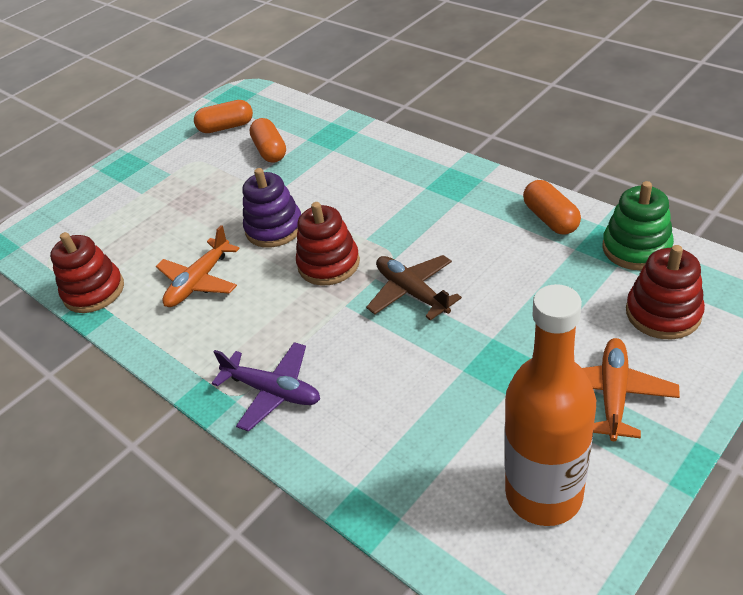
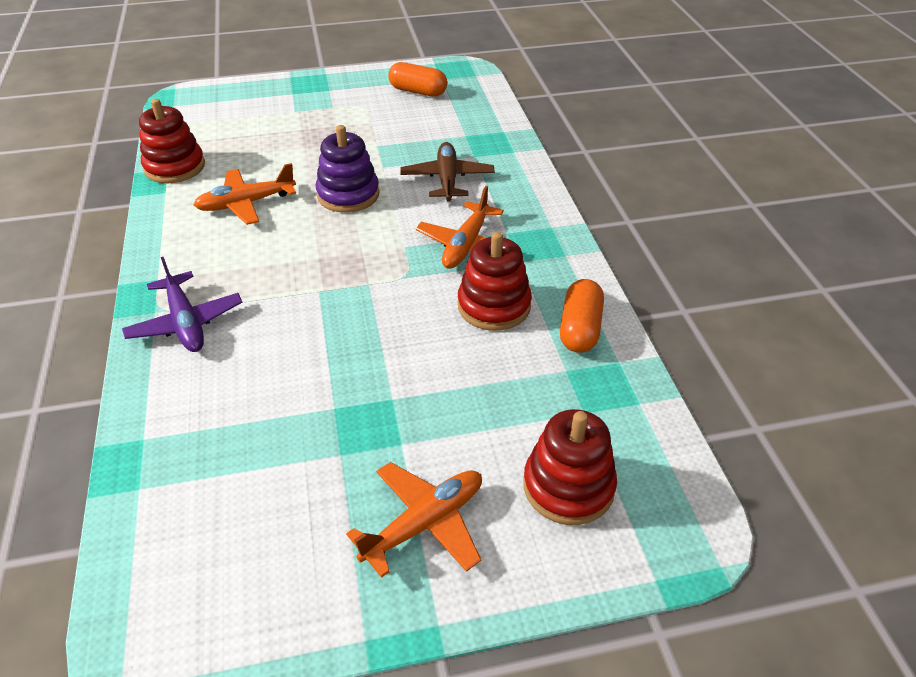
camera: 30 degrees right, 0 degrees up
(270, 151) = (425, 129): orange capsule -> none
(329, 264) = (350, 249): red stacking toy -> red stacking toy (494, 306)
(408, 212) = (466, 245): none -> orange plane
(411, 292) = (380, 315): brown plane -> brown plane (447, 179)
(543, 494) = (257, 560): orange bottle -> none
(636, 248) = (625, 409): green stacking toy -> none

